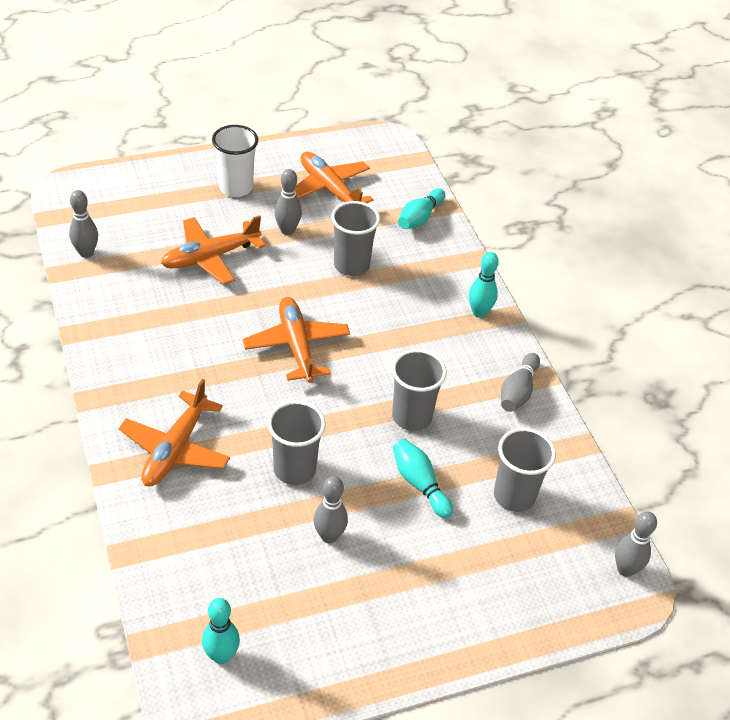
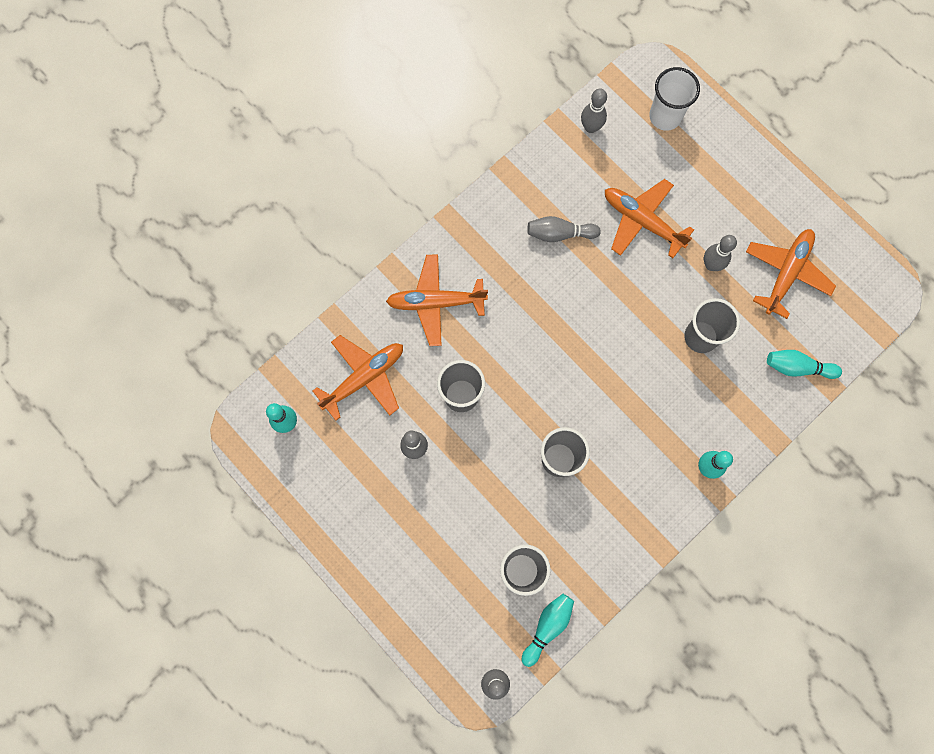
camera: 70 degrees right, 30 degrees up
(236, 187) = (739, 196): white cup -> white cup (665, 116)
(296, 345) = (583, 337): orange plane -> orange plane (364, 377)
(419, 484) = (495, 493): turquoise bowling pin -> turquoise bowling pin (547, 627)
(518, 391) = (632, 534): grey bowling pin -> grey bowling pin (559, 233)

